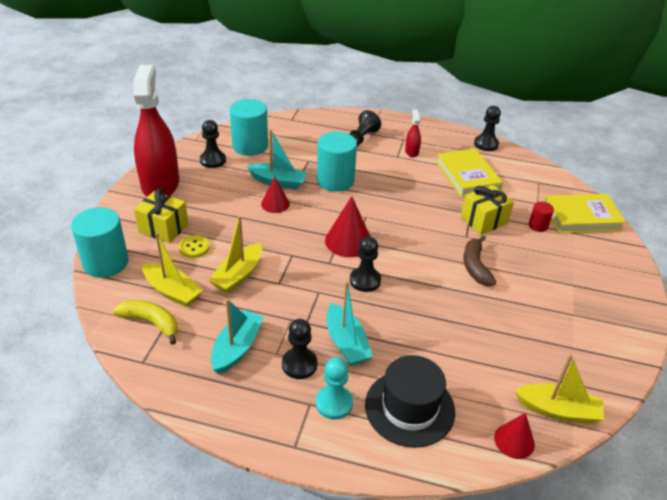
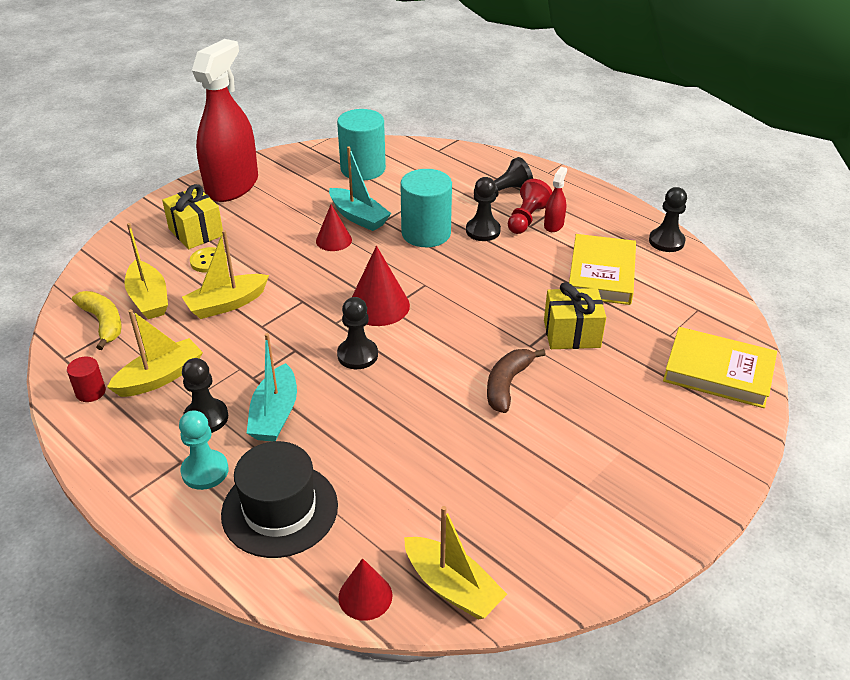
camera: 30 degrees right, 0 degrees up
(106, 263) = (113, 250): turquoise cylinder -> none
(213, 160) = (308, 174): black pawn -> black pawn (483, 231)
(237, 348) = (160, 377): turquoise boat -> yellow boat
(391, 152) = (527, 219): none -> red pawn
(538, 226) = (642, 363): red cylinder -> red cylinder (90, 392)

